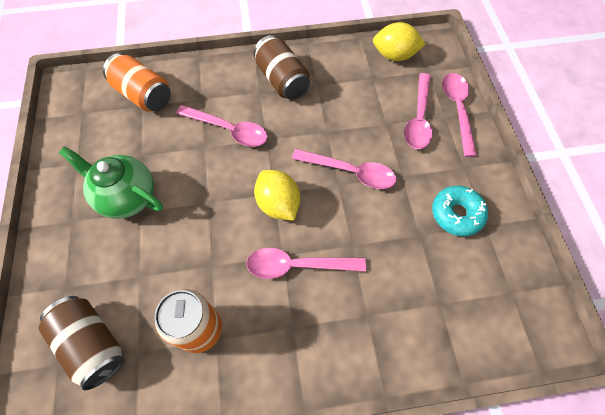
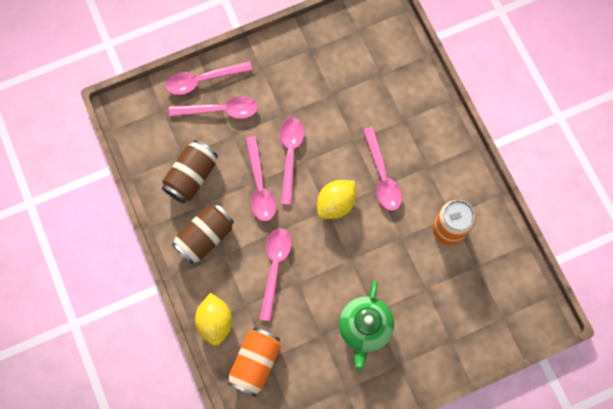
camera: 105 degrees left, 10 degrees up
(93, 343) = (482, 300): brown can -> brown can (191, 177)
(322, 136) = (260, 186): none -> pink spoon
(394, 56) = (149, 142): yellow lemon -> yellow lemon (215, 322)
(456, 214) = (306, 71): turquoise donut -> none

